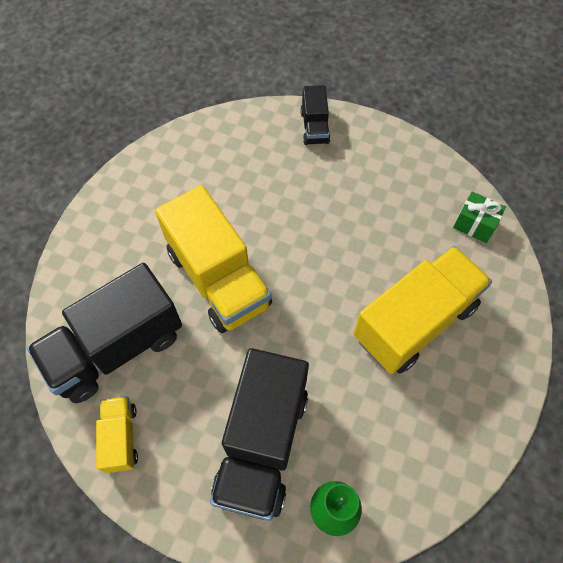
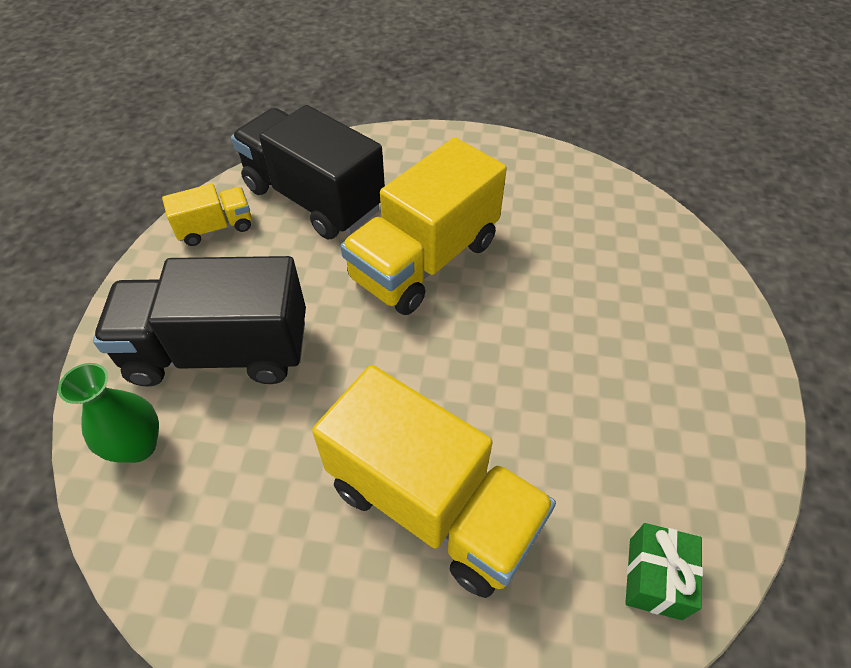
camera: 75 degrees right, 10 degrees down
(314, 127) = (709, 308): black truck -> none

